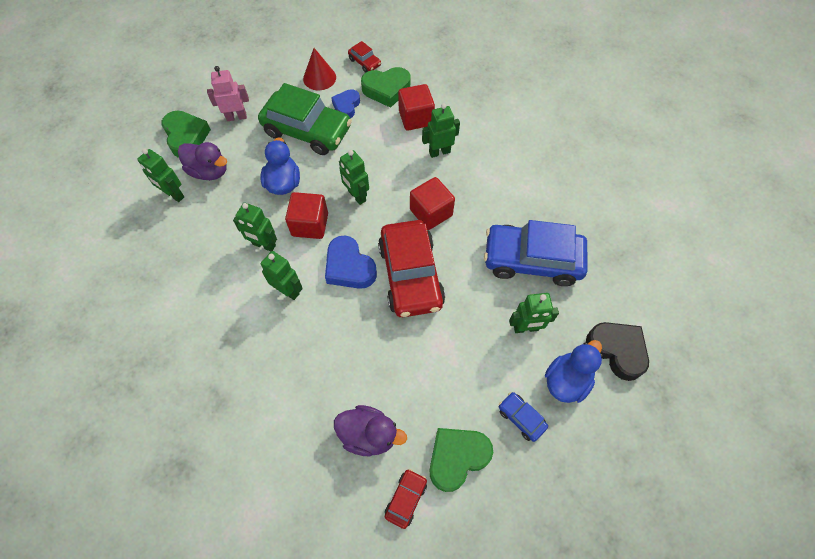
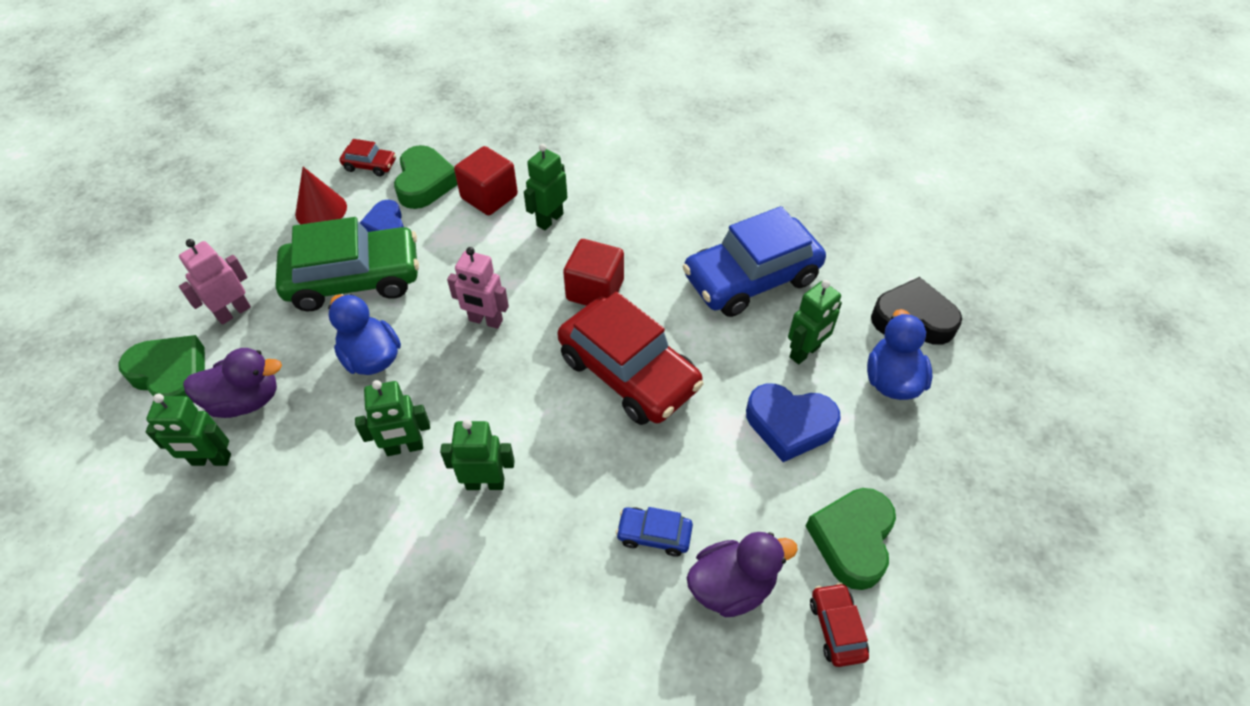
camera: 35 degrees left, 10 degrees down
(310, 224) = (450, 387): red cube -> none
(349, 267) = (544, 407): blue heart -> blue heart (789, 425)
(356, 196) = (485, 321): green robot -> pink robot
(386, 90) = (425, 183): green heart -> green heart turned 45 degrees counterclockwise
(521, 418) = (881, 449): blue car -> blue car (654, 535)

